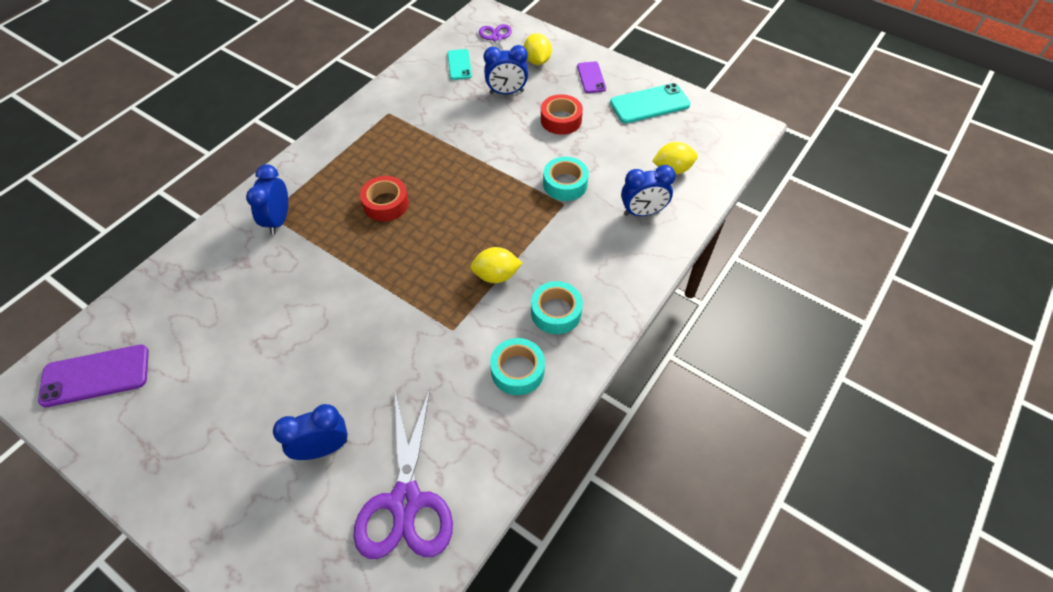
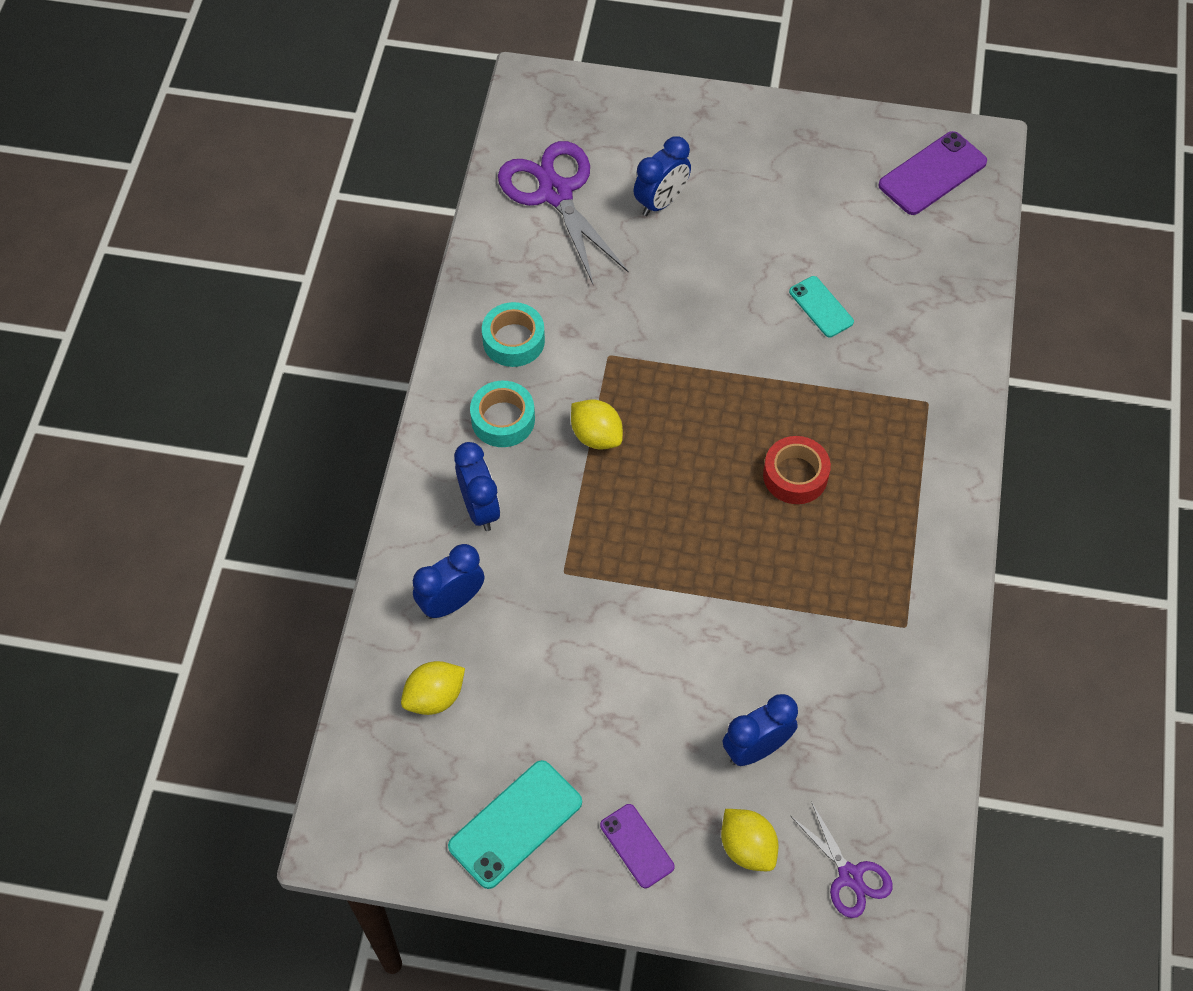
camera: 155 degrees right, 5 degrees up
(278, 220) = (908, 399): blue clock -> blue clock (480, 508)
(459, 65) = (870, 778): turquoise phone -> turquoise phone (821, 307)
(496, 275) = (596, 436): yellow lemon -> yellow lemon turned 75 degrees clockwise
(561, 120) = (641, 725): red tape -> none
(565, 184) = (577, 605): turquoise tape -> none

